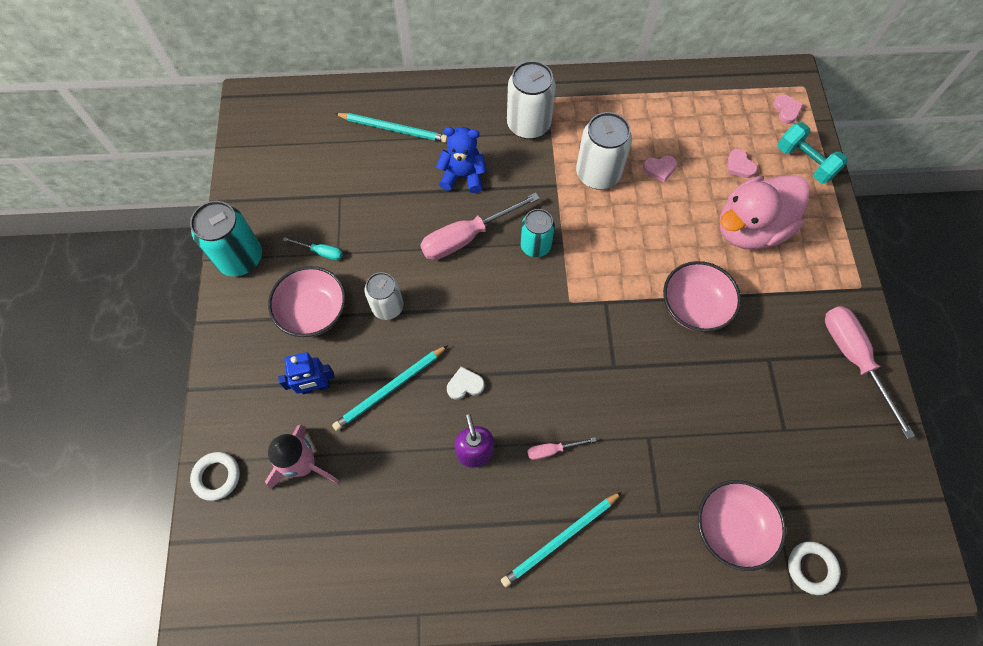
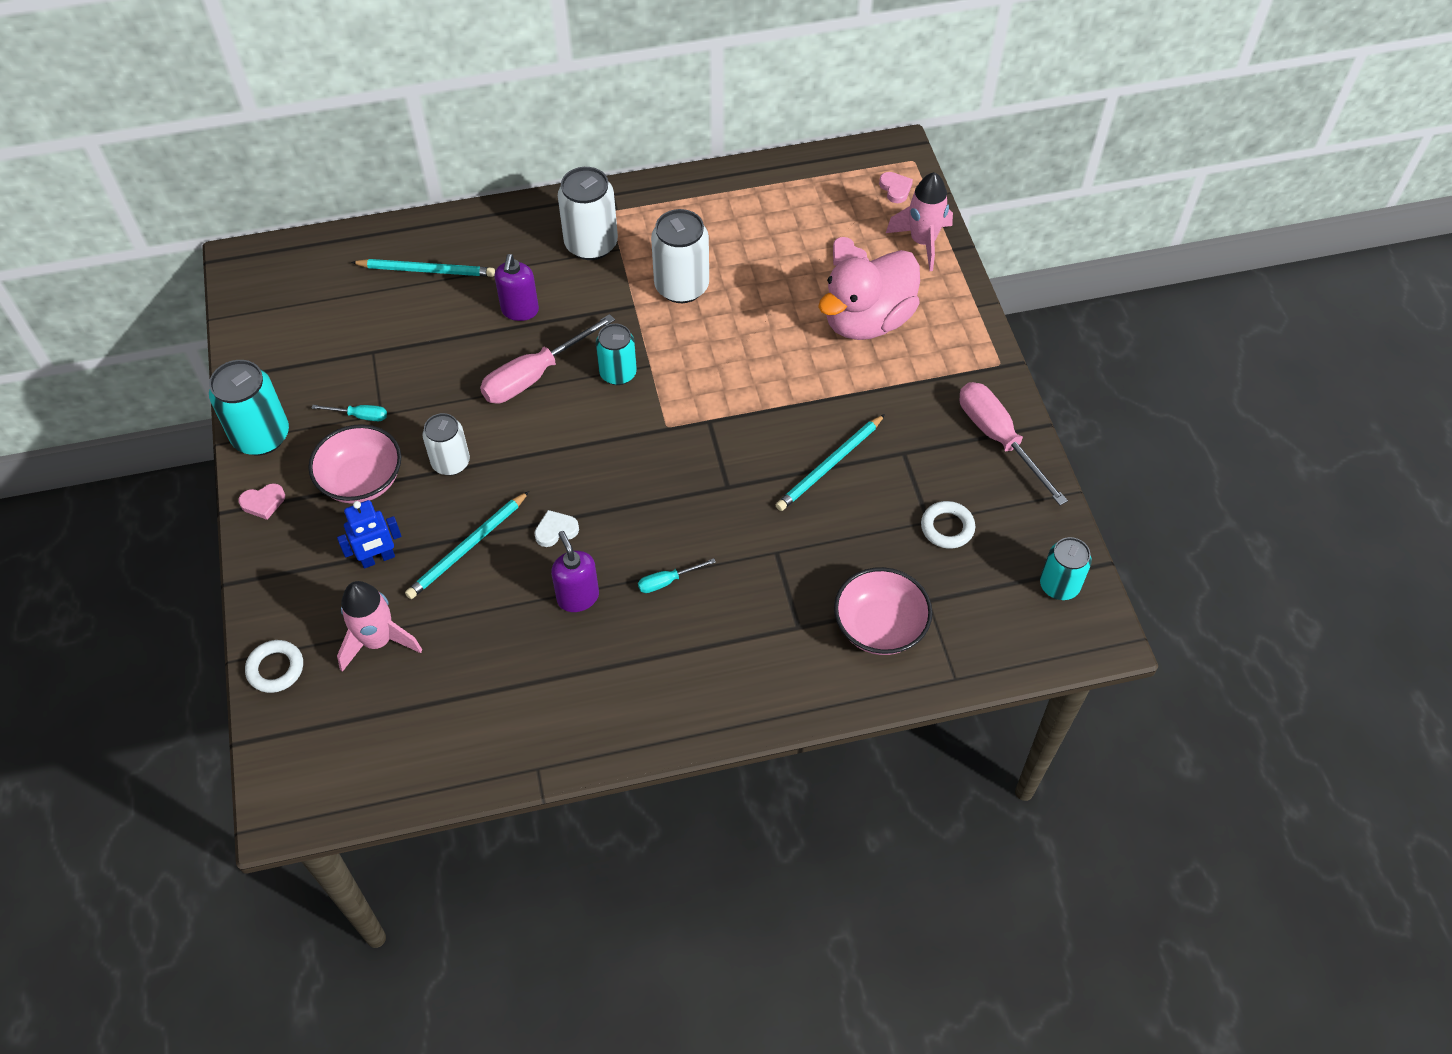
camera: 10 degrees left, 10 degrees down
(463, 176) = (520, 310): blue teddy bear -> purple soap dispenser
(552, 450) = (667, 581): pink screwdriver -> turquoise screwdriver
(560, 539) = (688, 669): turquoise pencil -> turquoise pencil (829, 465)
(659, 169) = (754, 271): pink heart -> pink heart (263, 502)
(694, 307) = (812, 411): pink bowl -> none
(804, 162) = (922, 242): turquoise dumbbell -> pink rocket
(811, 568) = (972, 652): white ring -> white ring (947, 527)
(895, 514) = (1059, 585): none -> turquoise can

